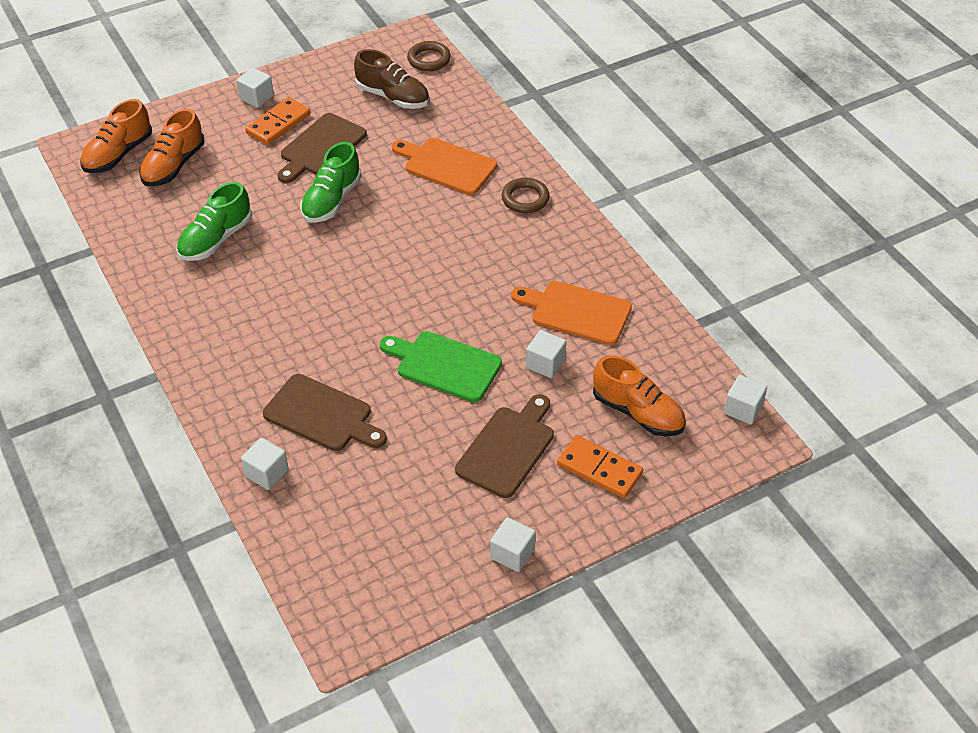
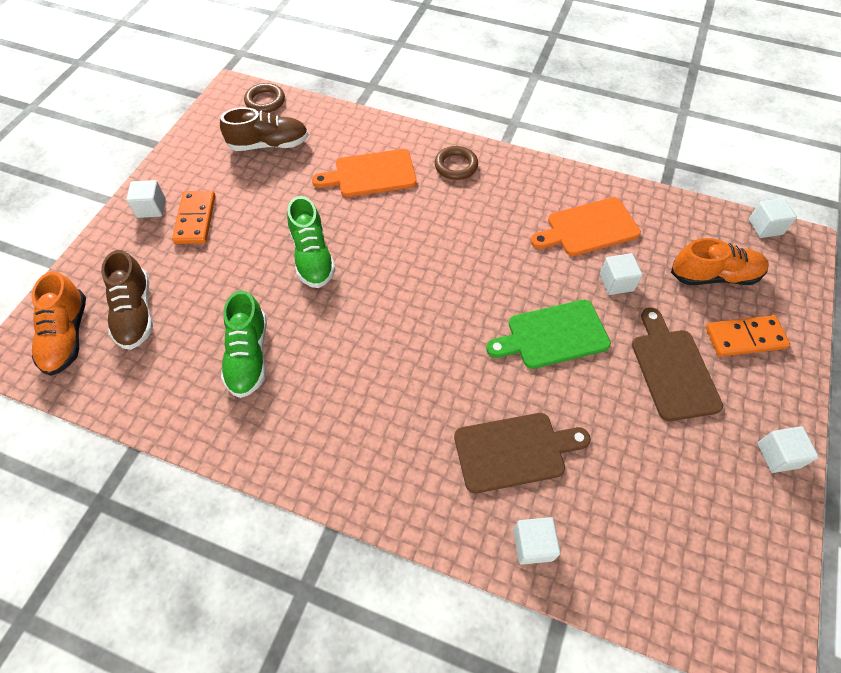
camera: 40 degrees left, 10 degrees up
(173, 165) = (135, 313): orange shoe -> brown shoe
(321, 147) = (254, 218): brown cutting board -> none

